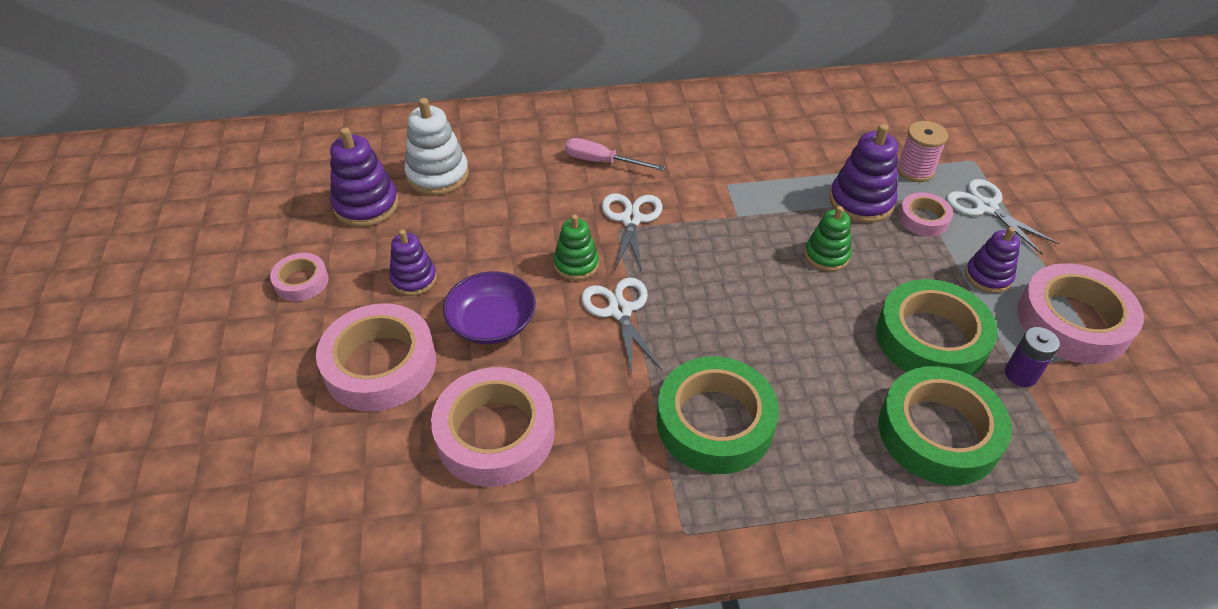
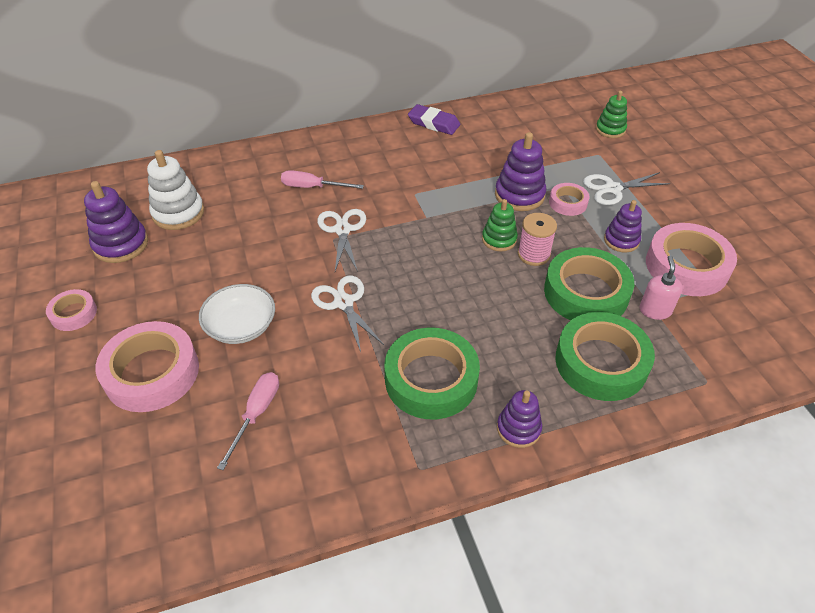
camera: 10 degrees left, 0 degrees up
(414, 279) = (170, 299): purple stacking toy -> purple stacking toy (518, 428)
(492, 323) = (241, 326): purple bowl -> white bowl
(495, 434) = (256, 414): pink tape -> pink screwdriver
(576, 264) = (303, 270): green stacking toy -> green stacking toy (610, 129)
(763, 97) = (433, 123): none -> purple eraser
(915, 170) = (556, 167): pink spool -> pink spool (533, 254)
(986, 207) = (612, 189): white scissors -> white scissors turned 60 degrees counterclockwise
(1020, 374) = (655, 310): purple battery -> pink soap dispenser

